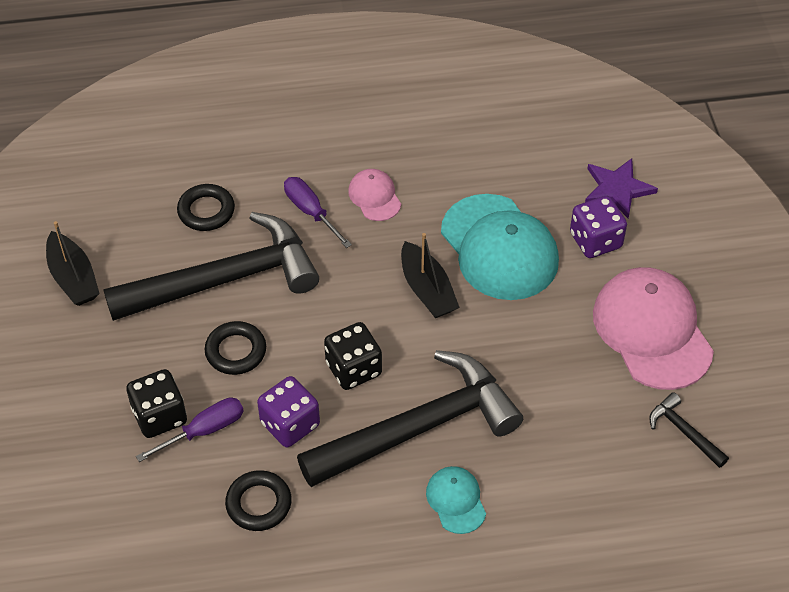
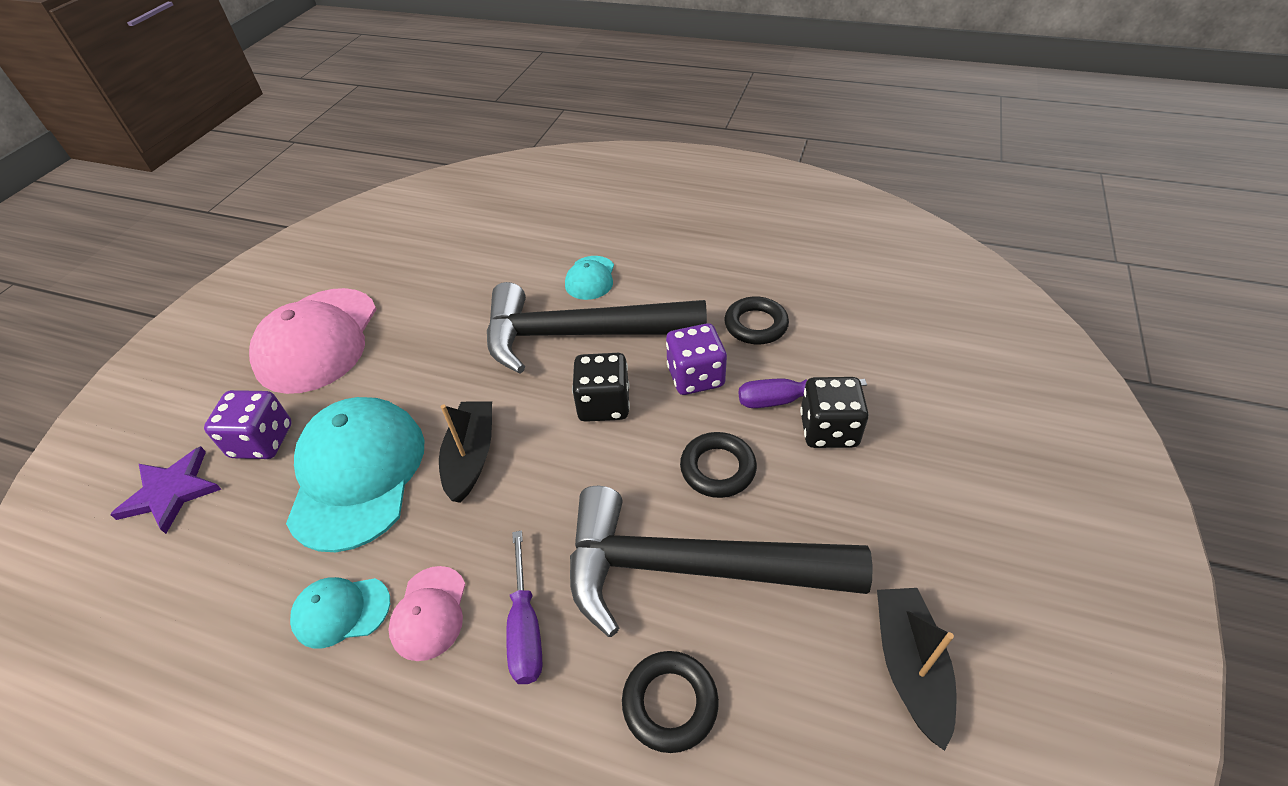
camera: 150 degrees left, 5 degrees down
(429, 177) = (341, 611): none -> turquoise cap
(684, 432) = (382, 266): black hammer -> none

